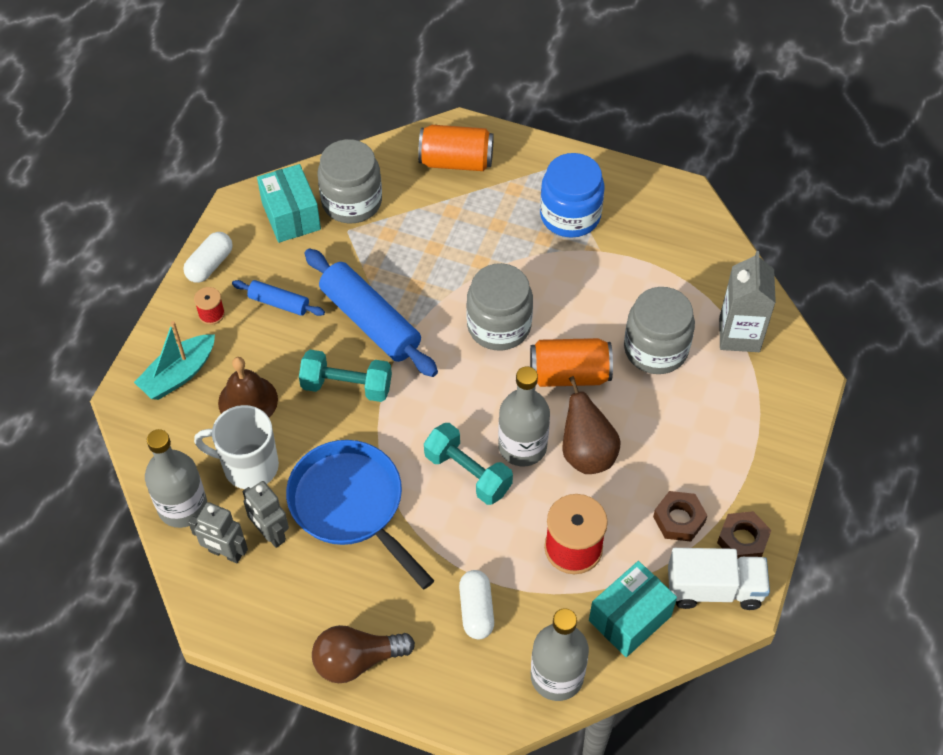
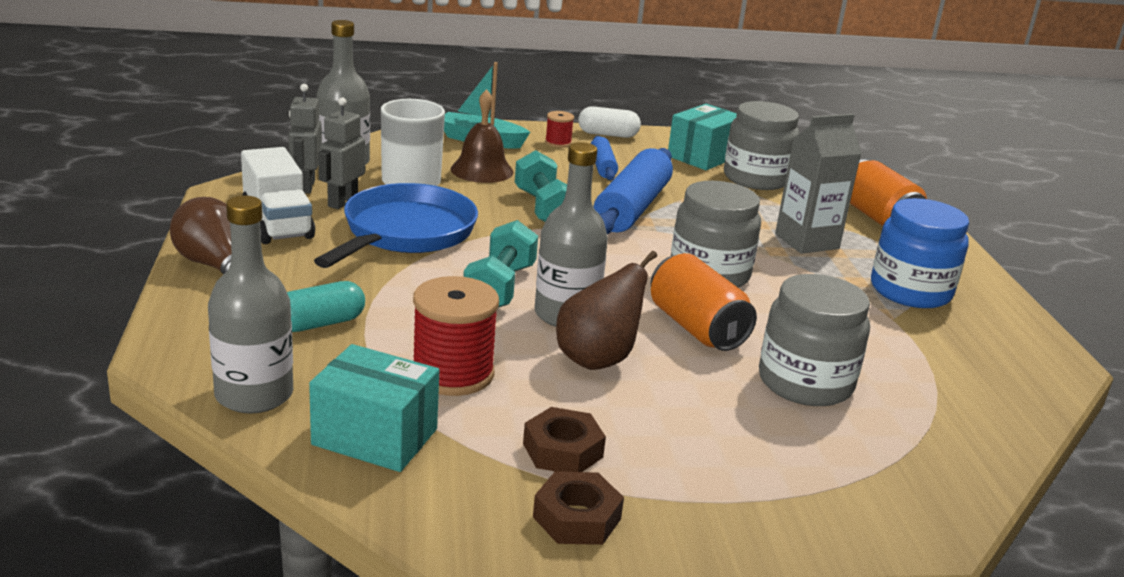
camera: 60 degrees right, 30 degrees down
(476, 610) = (320, 323): white capsule -> turquoise capsule
(714, 589) = (472, 505): white truck -> white truck (277, 224)
(739, 334) = (913, 448): grey carton -> grey carton (806, 241)

